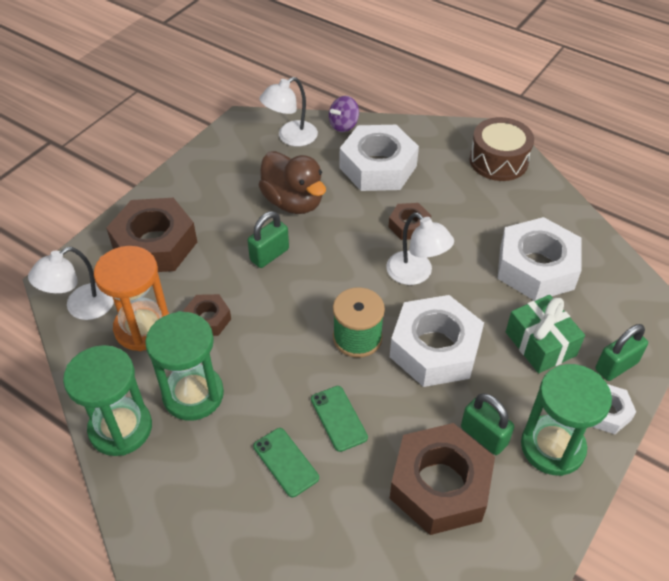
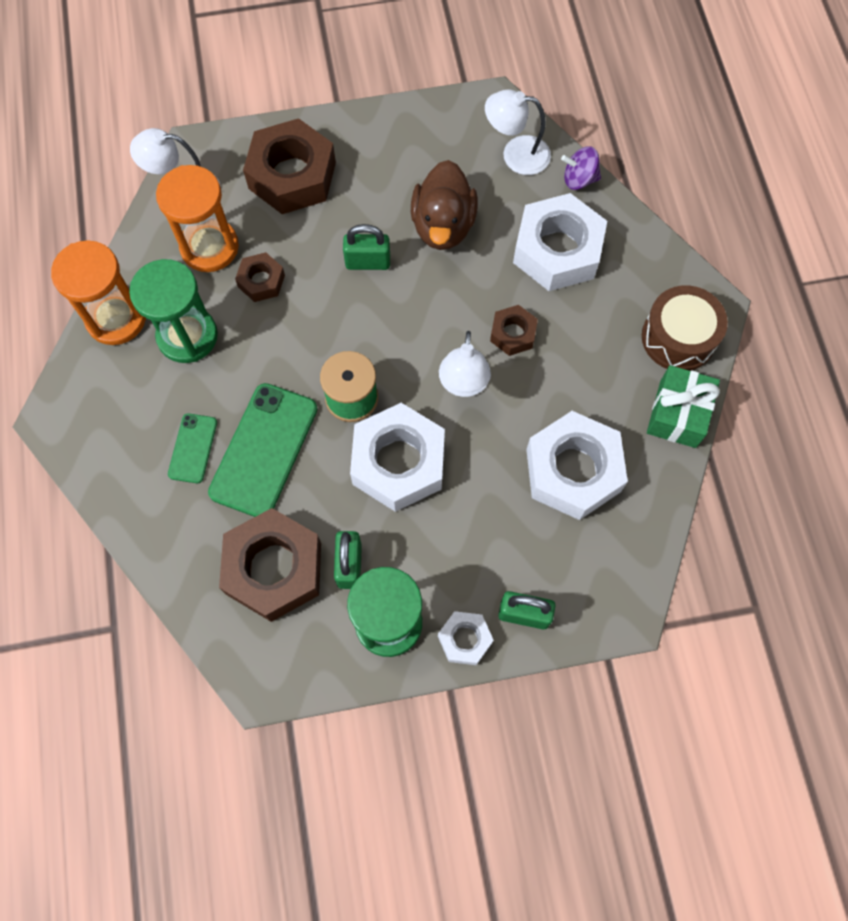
camera: 45 degrees right, 20 degrees up
(120, 428) = (116, 318): green hourglass -> orange hourglass
(339, 418) = (264, 450): green phone -> green phone, size x1.89
(540, 344) = (487, 537): green gift -> green gift (677, 414)

